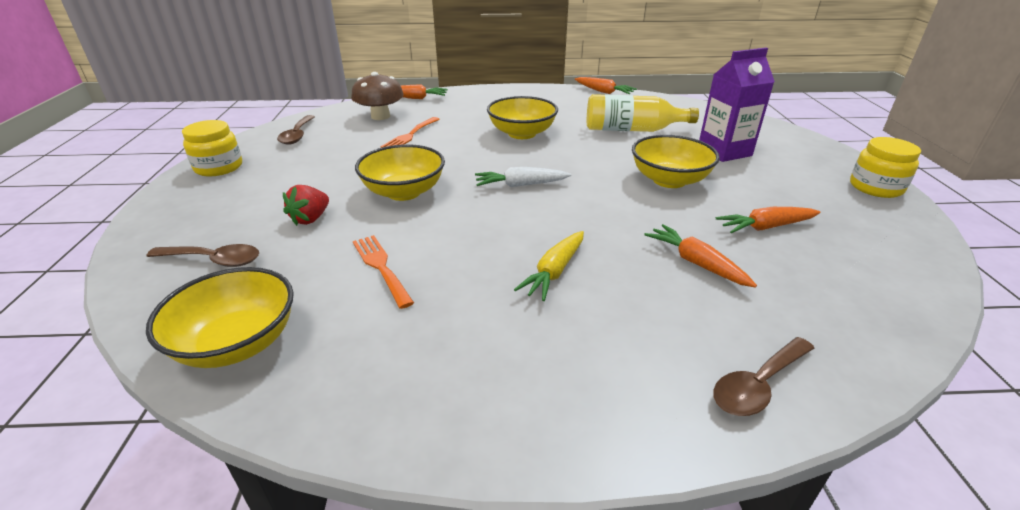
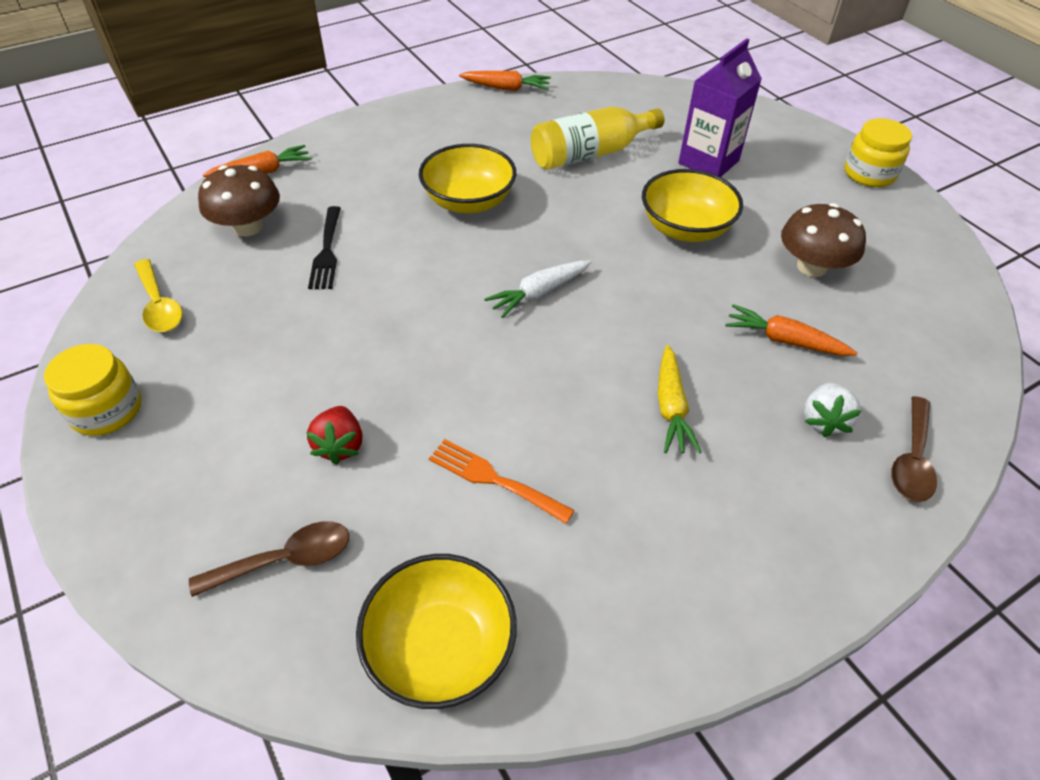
camera: 30 degrees left, 15 degrees up
(297, 135) = (159, 305): brown spoon -> yellow spoon
(404, 192) = (413, 356): yellow bowl -> none
(410, 135) = (327, 251): orange fork -> black fork
(686, 324) = (823, 420): none -> white strawberry
(765, 227) = (812, 267): orange carrot -> brown mushroom

